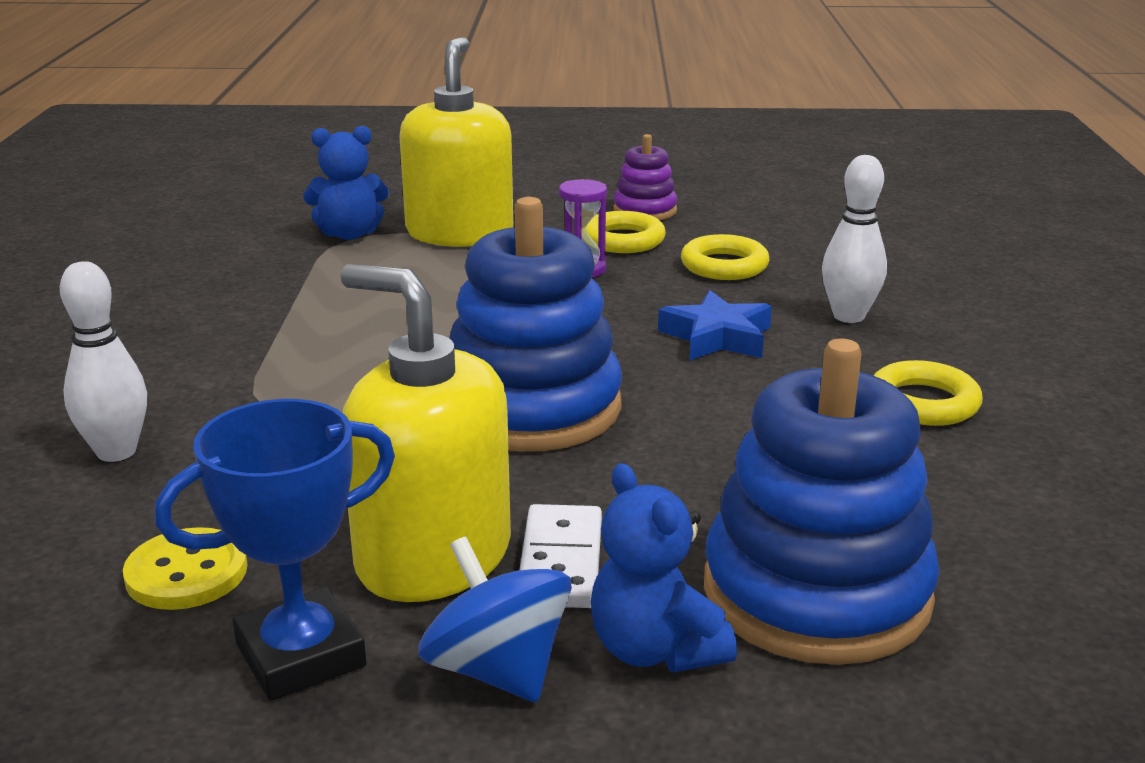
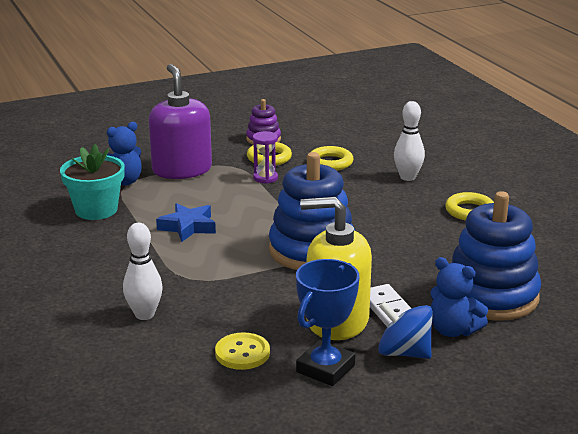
camera: 25 degrees left, 0 degrees up
(258, 267) = (96, 210): none -> turquoise flower pot
(460, 233) = (182, 170): yellow soap dispenser -> purple soap dispenser
(717, 337) = (360, 200): blue star -> blue star (188, 227)

